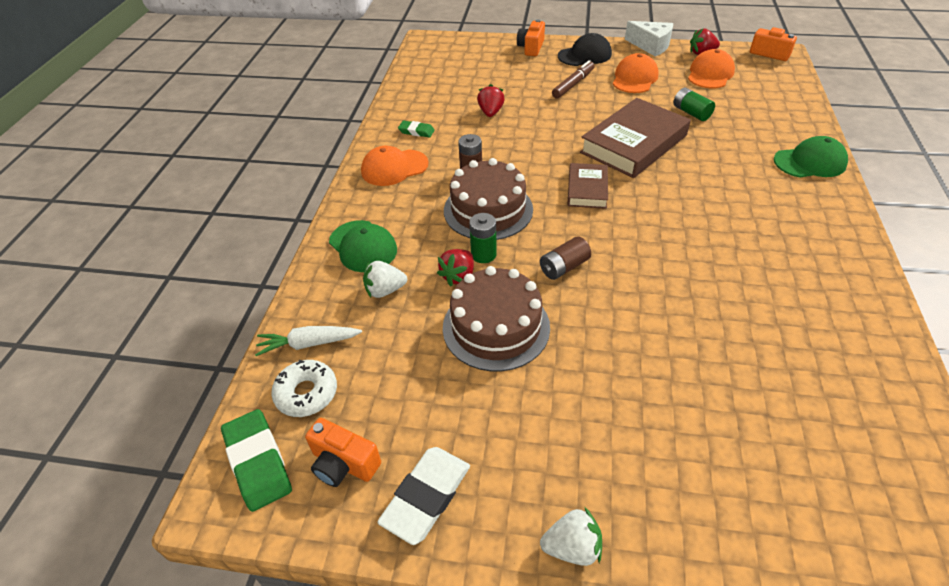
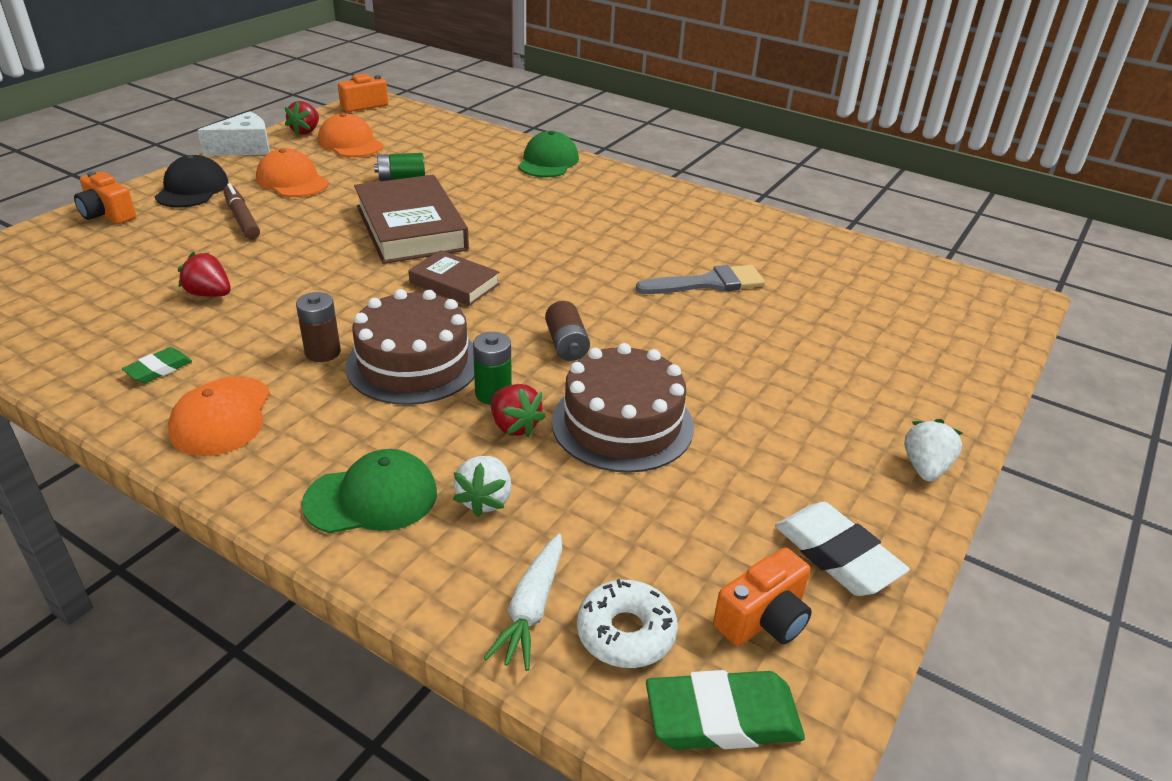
camera: 70 degrees left, 10 degrees down
(724, 318) = (708, 283): none -> grey brush

